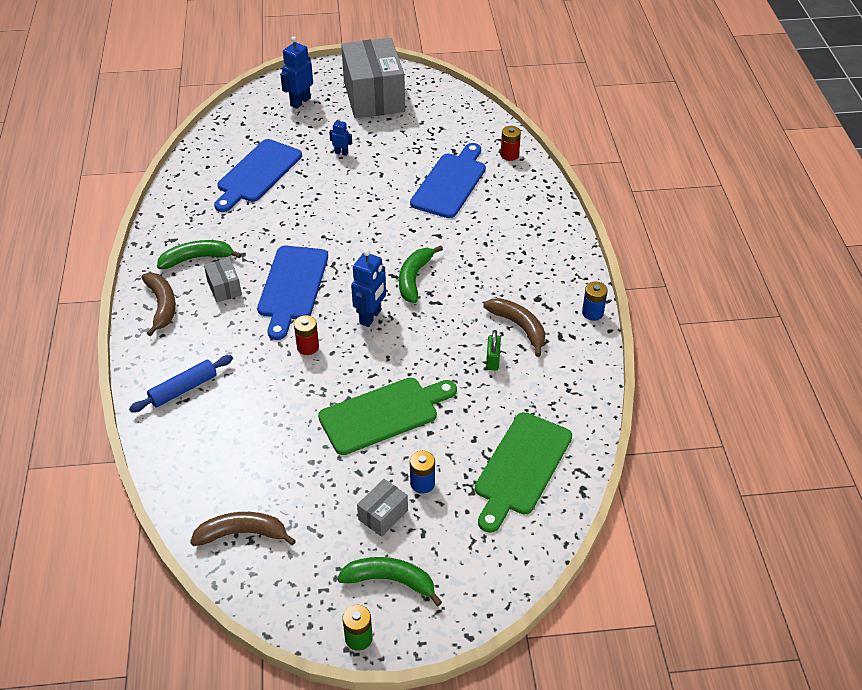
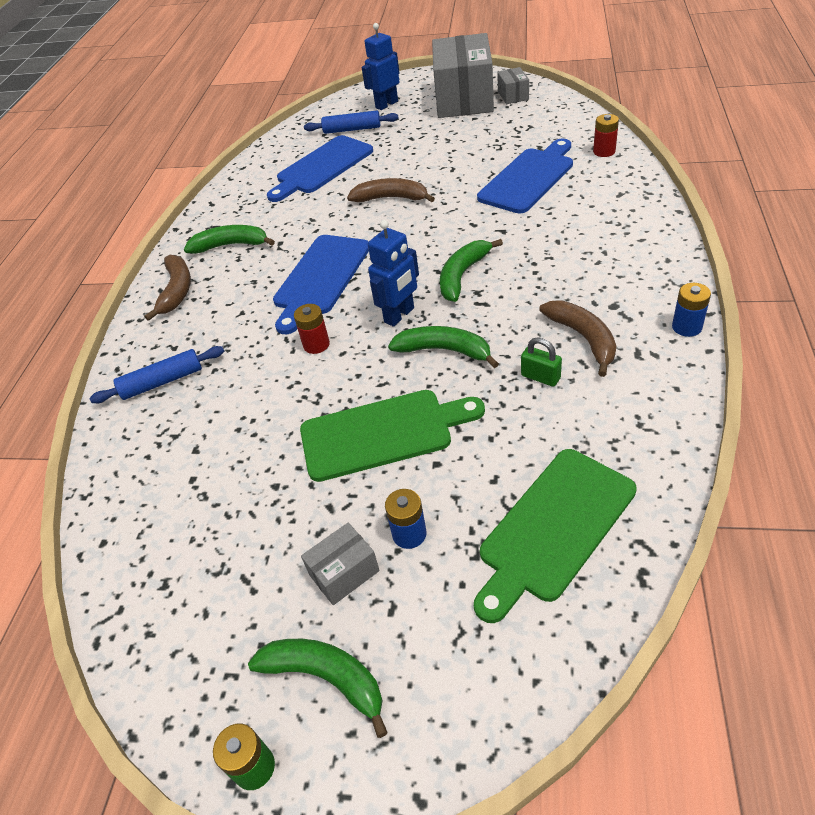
camera: 20 degrees right, 0 degrees up
(224, 288) = (247, 276): grey box -> grey box (513, 95)
(242, 533) = (157, 573): brown banana -> brown banana (391, 198)
(274, 131) = (352, 129): none -> blue rolling pin
(341, 153) = (415, 149): blue robot -> none
(414, 344) = (444, 350): none -> green banana
(492, 360) = (540, 377): green padlock -> green padlock turned 75 degrees counterclockwise

